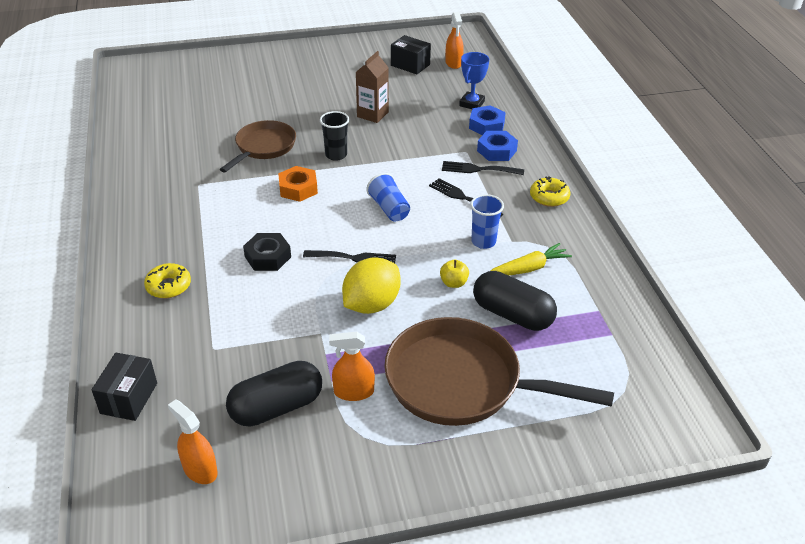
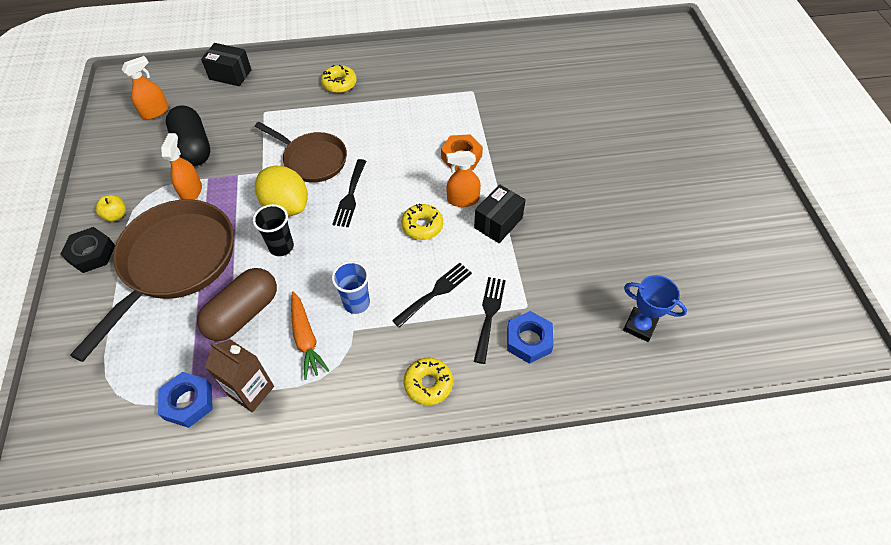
camera: 95 degrees right, 15 degrees up
(263, 147) = (532, 131): brown pan -> brown pan (312, 160)
(268, 257) = (363, 138): black nut -> black nut (91, 253)
(336, 155) = (519, 186): black cup -> black cup (281, 247)
(372, 114) = (602, 220): brown carton -> brown carton (251, 391)
(389, 208) = (422, 226): blue cup -> yellow donut
(410, 65) = (730, 265): black box -> black box (498, 223)
(453, 63) = (748, 317): orange spray bottle -> orange spray bottle (463, 200)
(453, 283) = (299, 270): yellow apple -> yellow apple (116, 215)
(486, 125) = (587, 336): blue nut -> blue nut (188, 402)
(512, 315) = (243, 313): black capsule -> brown capsule
(528, 268) = (306, 339): yellow carrot -> orange carrot

